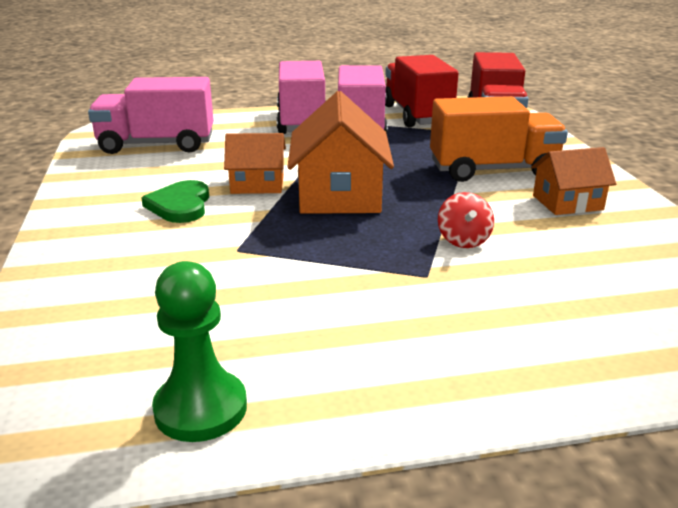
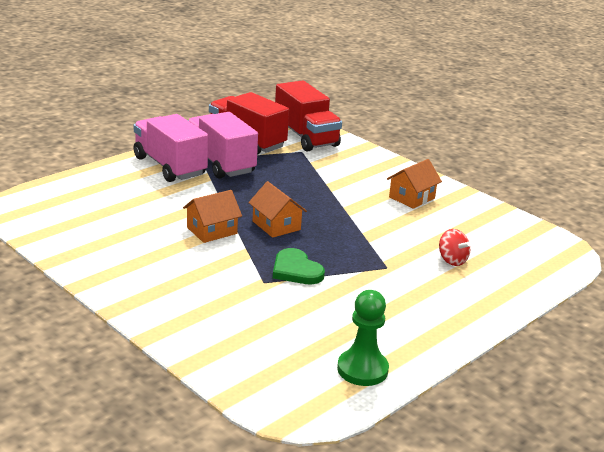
camera: 35 degrees left, 0 degrees up
(157, 145) = (85, 214): pink truck -> none
(180, 205) = (182, 261): green heart -> green heart (296, 270)
(340, 195) = (276, 225): orange house -> orange house, size x0.60
(463, 240) = (382, 239): red spinning top -> red spinning top (452, 260)
(493, 170) = (347, 182): orange truck -> none

